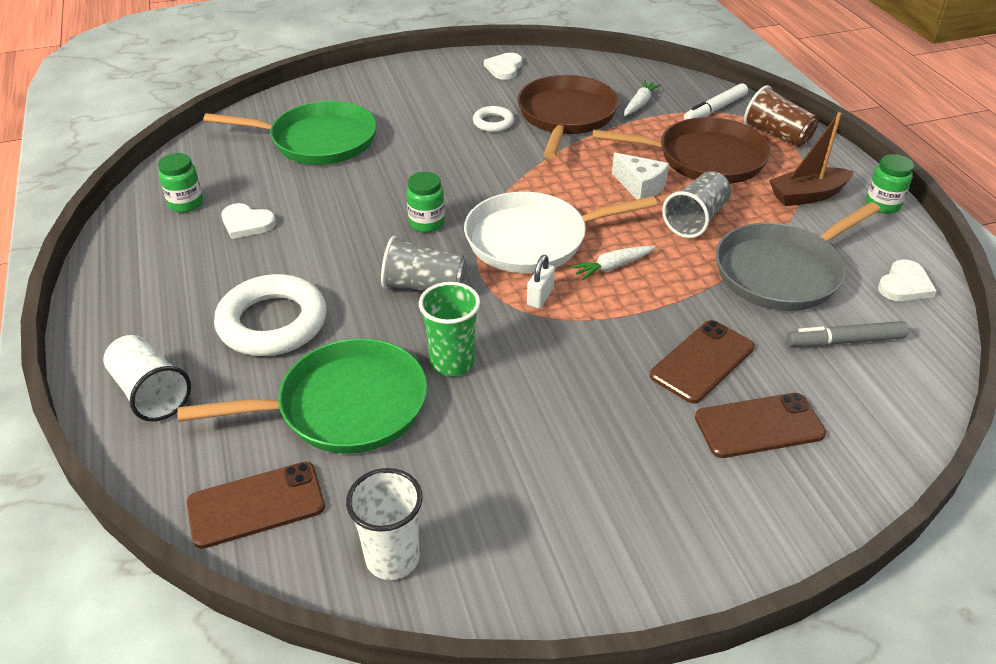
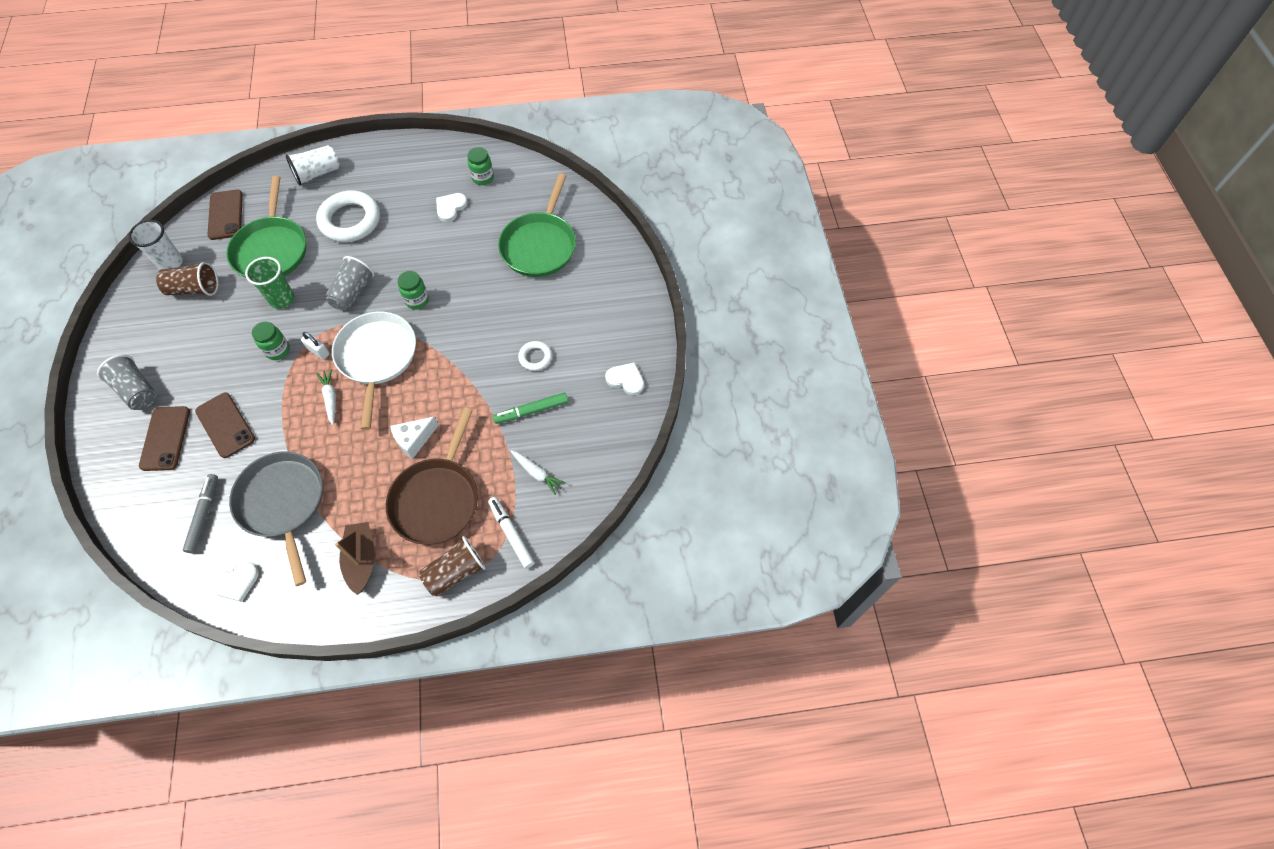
camera: 100 degrees right, 20 degrees up
(453, 492) = (194, 289): none -> brown cup
(566, 116) = (531, 411): brown pan -> green marker
(696, 219) = (361, 466): grey cup -> grey cup (137, 391)
(882, 205) = (329, 614): green jar -> green jar (278, 350)
(904, 285) = (236, 582): white heart -> white heart turned 75 degrees counterclockwise

